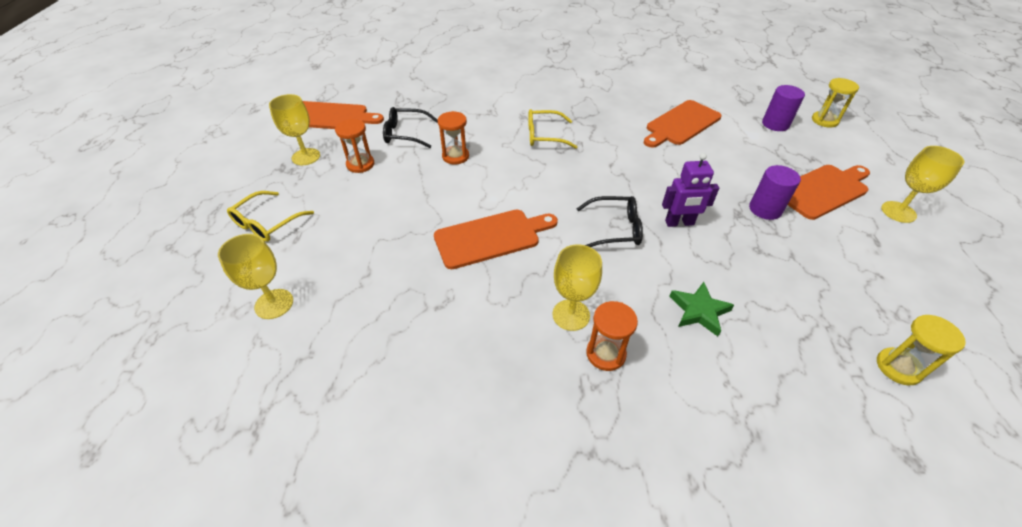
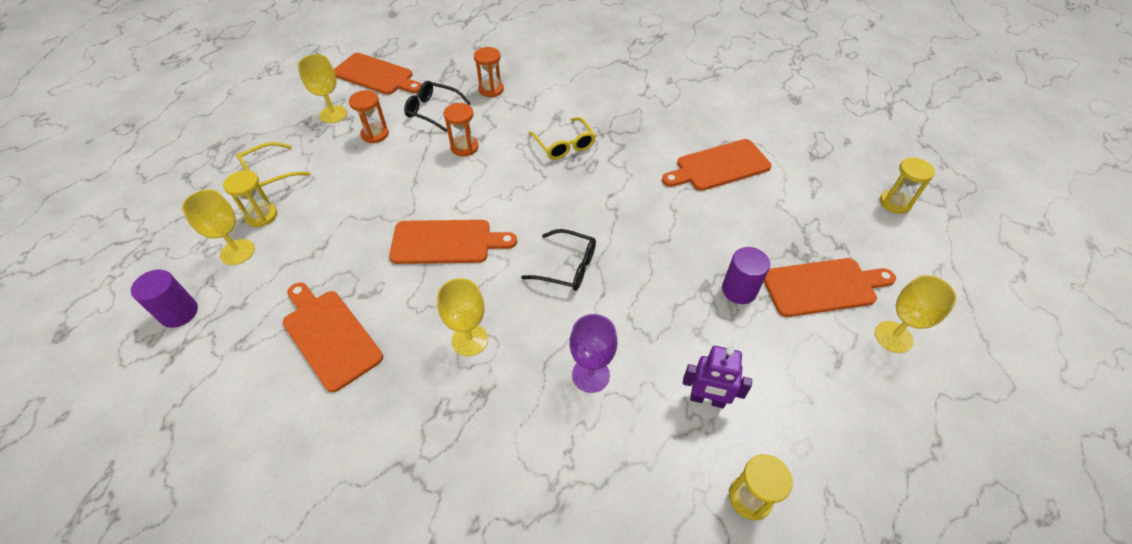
camera: 20 degrees right, 5 degrees up
(281, 263) = (261, 216): none -> yellow hourglass
(427, 354) = (330, 335): none -> orange cutting board
(544, 136) = (564, 145): yellow glasses -> yellow glasses turned 135 degrees counterclockwise
(605, 354) = (477, 386): orange hourglass -> orange hourglass (491, 89)
(679, 223) = (636, 279): purple robot -> purple robot (707, 399)
(699, 311) = (590, 375): green star -> purple goblet
(775, 124) = (829, 193): purple cylinder -> purple cylinder (179, 313)

